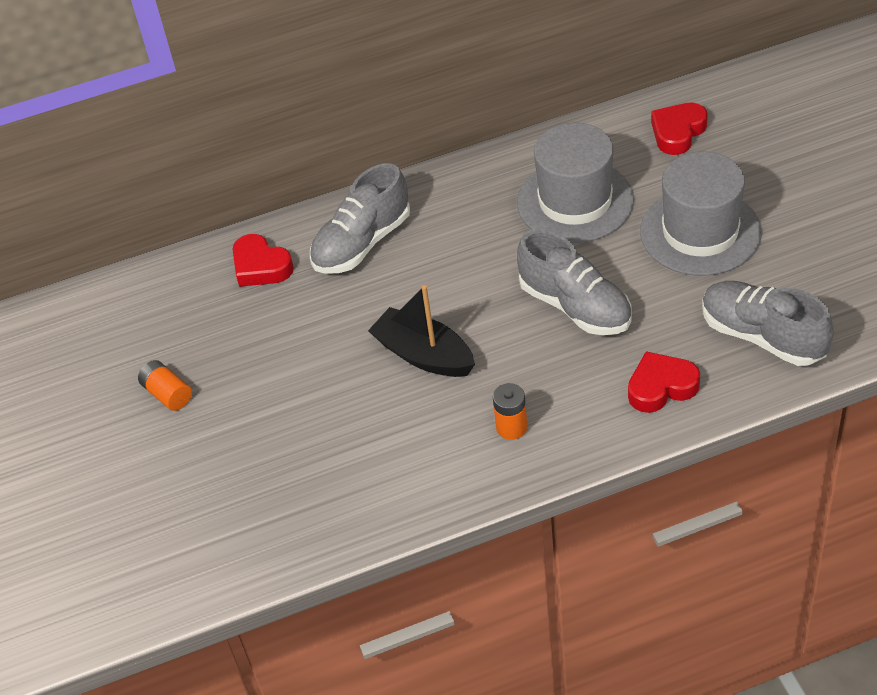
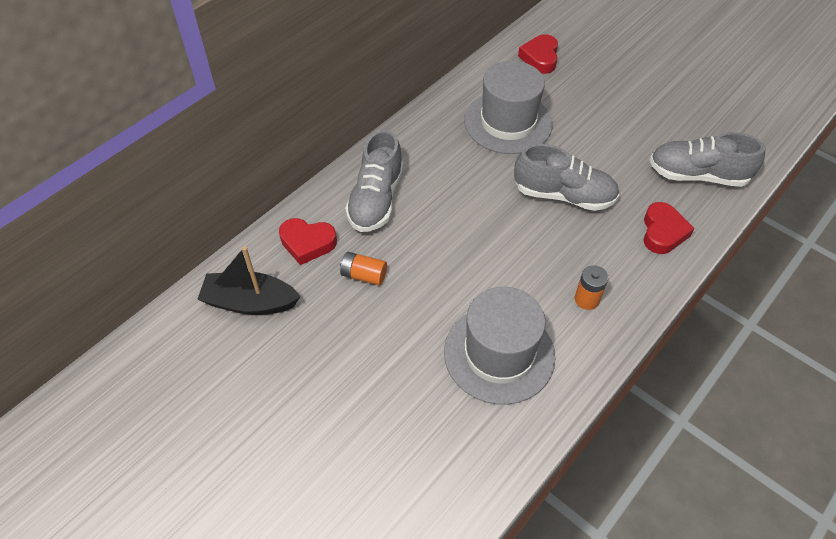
camera: 35 degrees left, 5 degrees up
(167, 394) = (299, 376): orange battery -> orange battery (364, 275)
(424, 355) = (484, 268): black boat -> black boat (250, 302)
(661, 387) = (663, 232): red heart -> red heart turned 150 degrees clockwise
(700, 232) = (605, 118): grey hat -> grey hat (499, 354)

